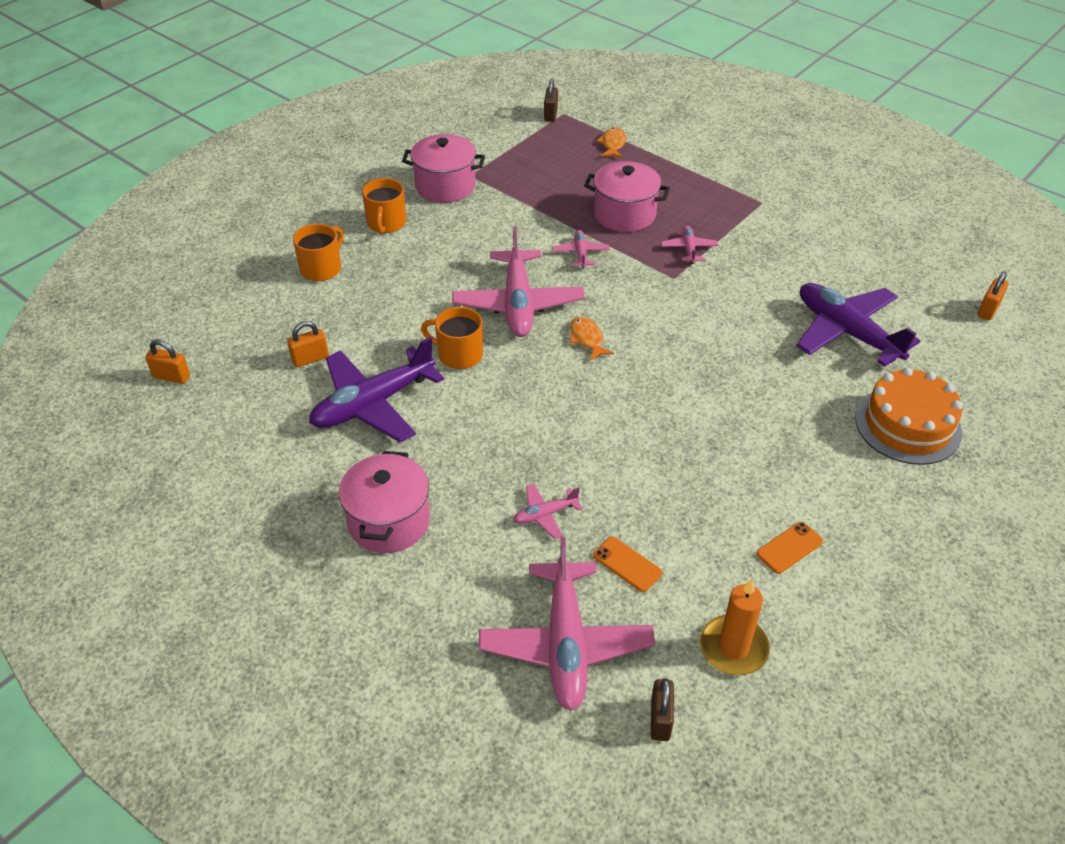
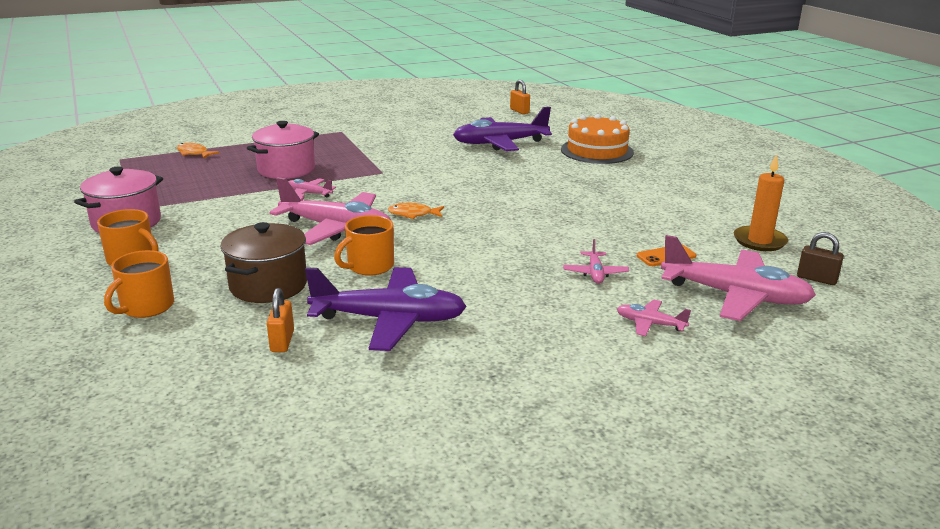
camera: 65 degrees left, 20 degrees down
(171, 377) = (194, 444): orange padlock -> none
(322, 268) = (146, 307): orange mug -> orange mug turned 120 degrees counterclockwise
(373, 404) = (389, 320): purple plane -> purple plane turned 75 degrees counterclockwise
(389, 312) = (268, 285): none -> brown pot
(389, 521) = (554, 344): pink pot -> none
(550, 115) = (111, 163): brown padlock -> none
(689, 249) = (358, 161): pink plane -> pink plane (650, 324)
(789, 548) = (680, 204): orange phone -> none

